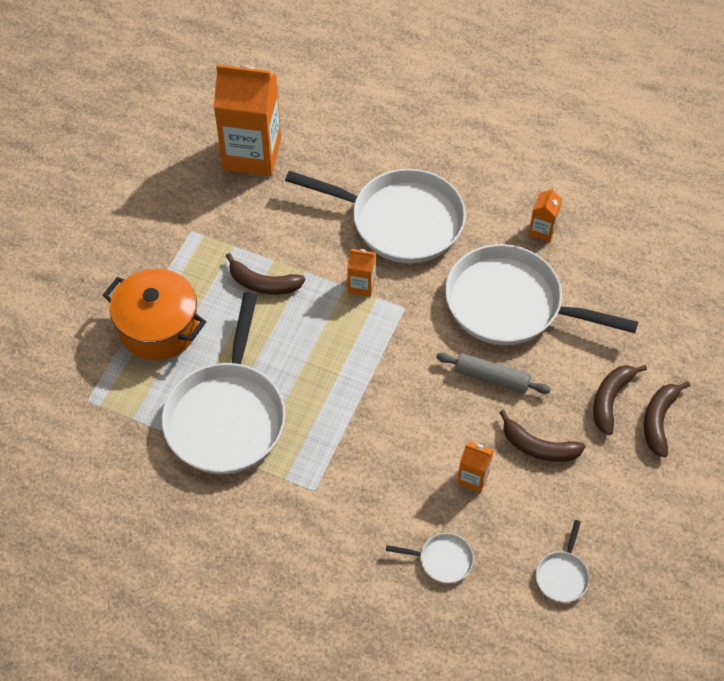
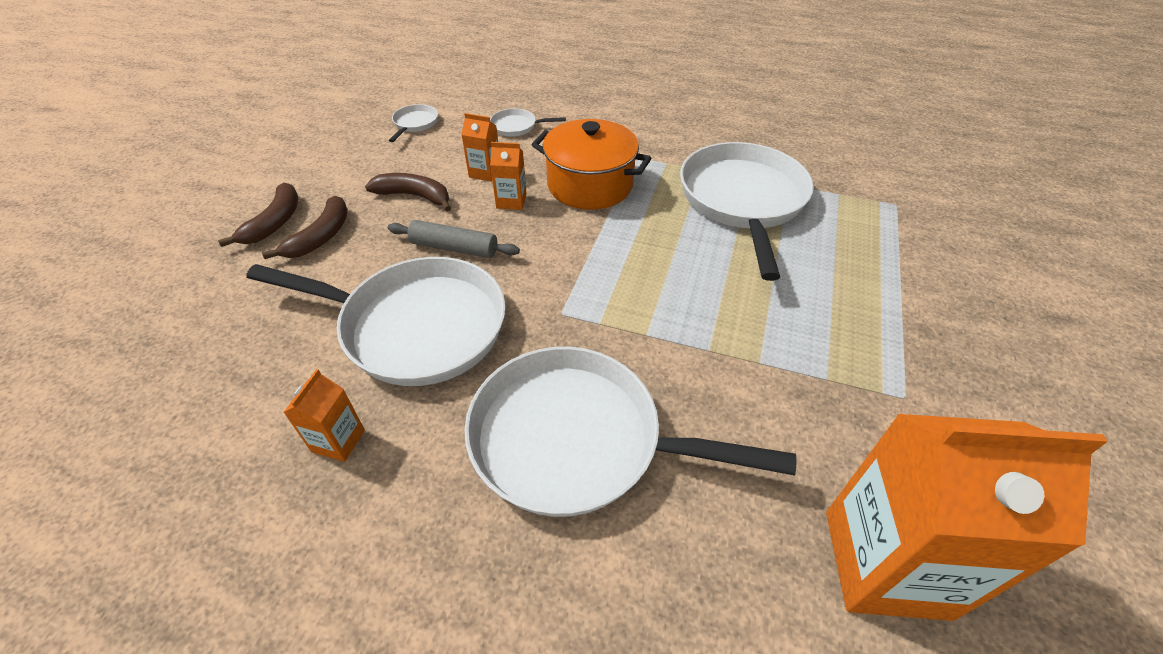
camera: 175 degrees right, 10 degrees down
(158, 327) = (867, 272): orange pot -> orange pot (590, 185)
(263, 284) = (760, 330): brown banana -> none
(361, 285) = (624, 337): orange carton -> orange carton (511, 201)

